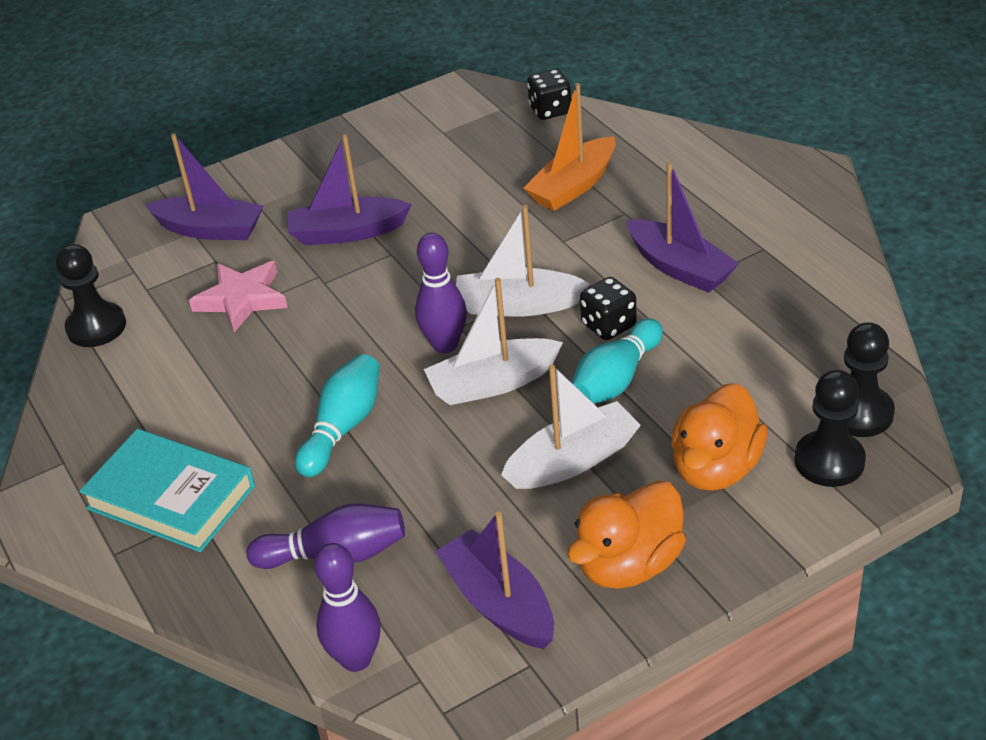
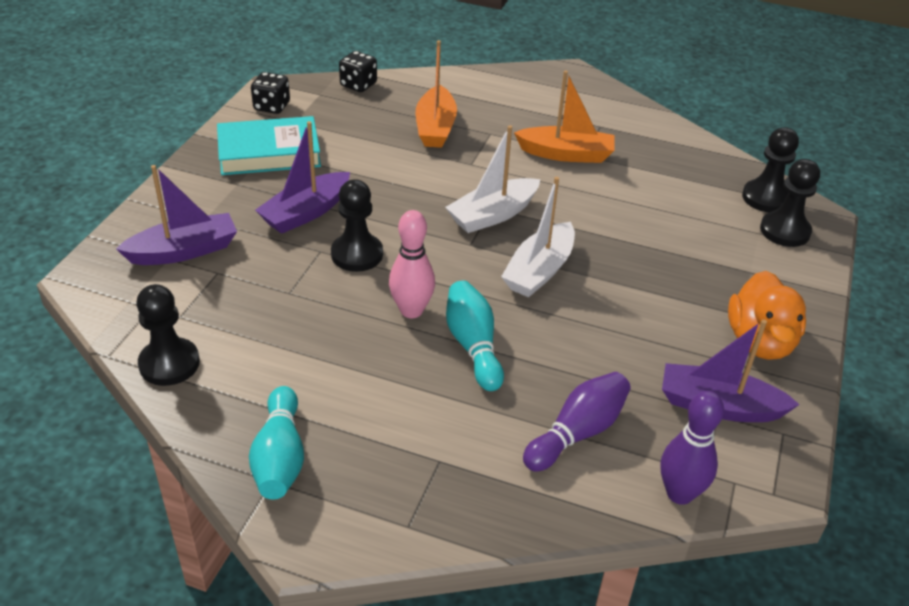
camera: 45 degrees left, 0 degrees up
(171, 497) = (402, 459): turquoise book -> turquoise book (269, 152)
(242, 299) = (277, 291): pink star -> none
(329, 369) = (411, 310): none -> pink bowling pin
(345, 293) = (357, 254): none -> black pawn
(445, 345) = (475, 260): purple bowling pin -> none
(573, 460) = (650, 296): white boat -> none
(608, 325) = (567, 205): black dice -> black dice (272, 106)
(616, 380) = (613, 236): turquoise bowling pin -> turquoise bowling pin (280, 457)
(680, 268) = (566, 154): purple boat -> orange boat
(716, 468) = (734, 262): orange duck -> none

